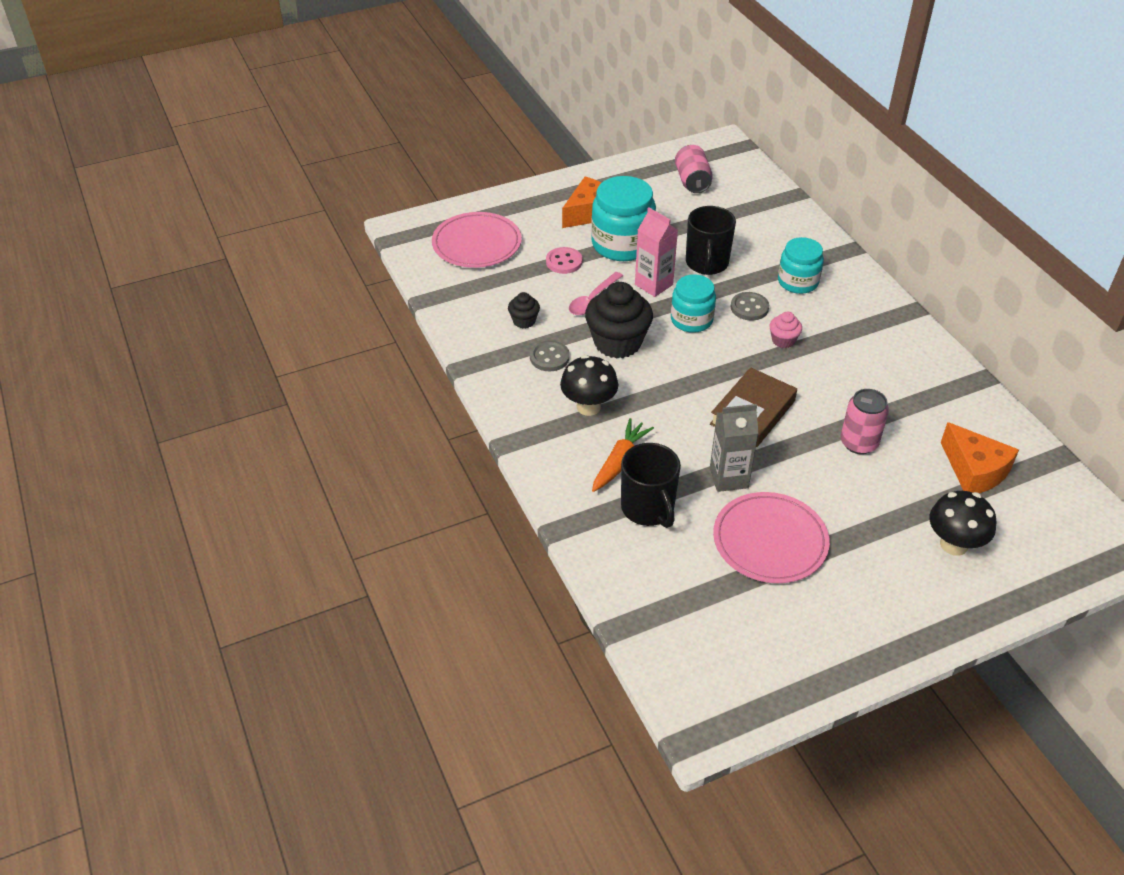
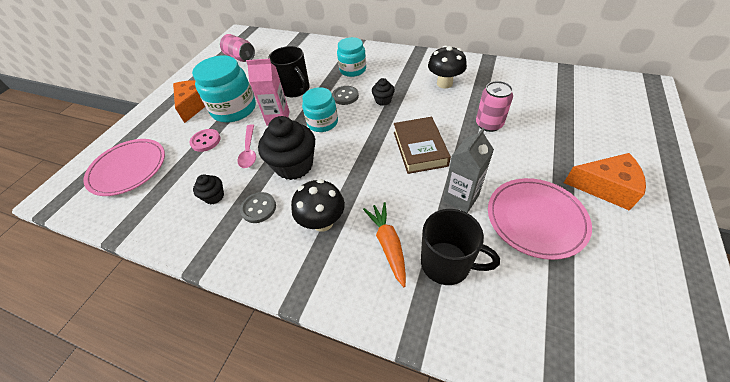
camera: 40 degrees left, 5 degrees up
(783, 340) = (383, 100): pink cupcake -> black cupcake
(953, 544) = (603, 141): black mushroom -> black mushroom (444, 83)
(974, 471) = (550, 99): orange cheese -> orange cheese (605, 187)

